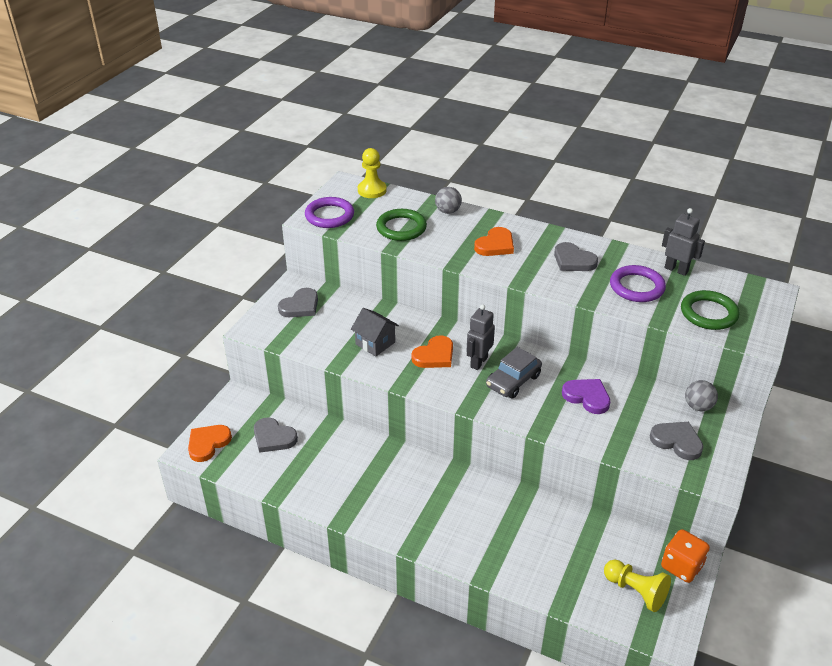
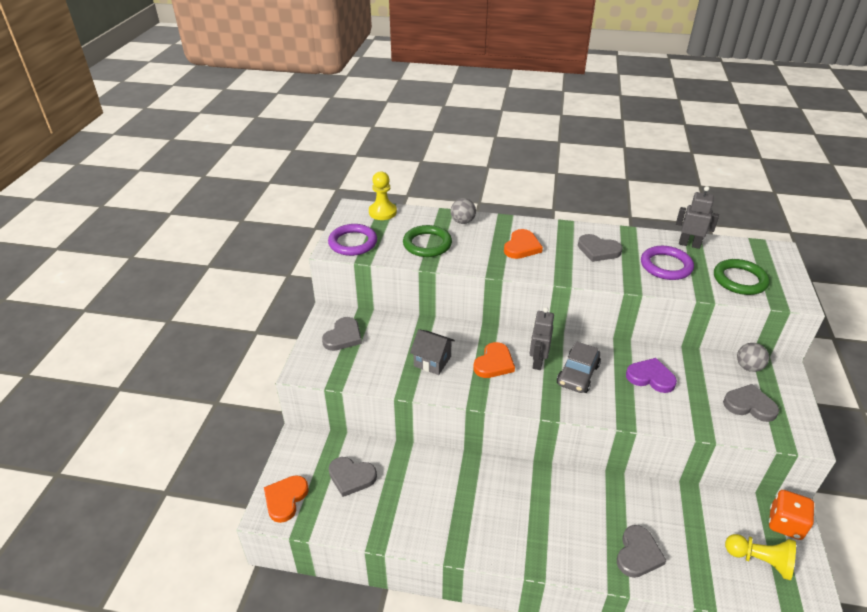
camera: 15 degrees left, 0 degrees up
(515, 558) = (638, 554): none -> grey heart

